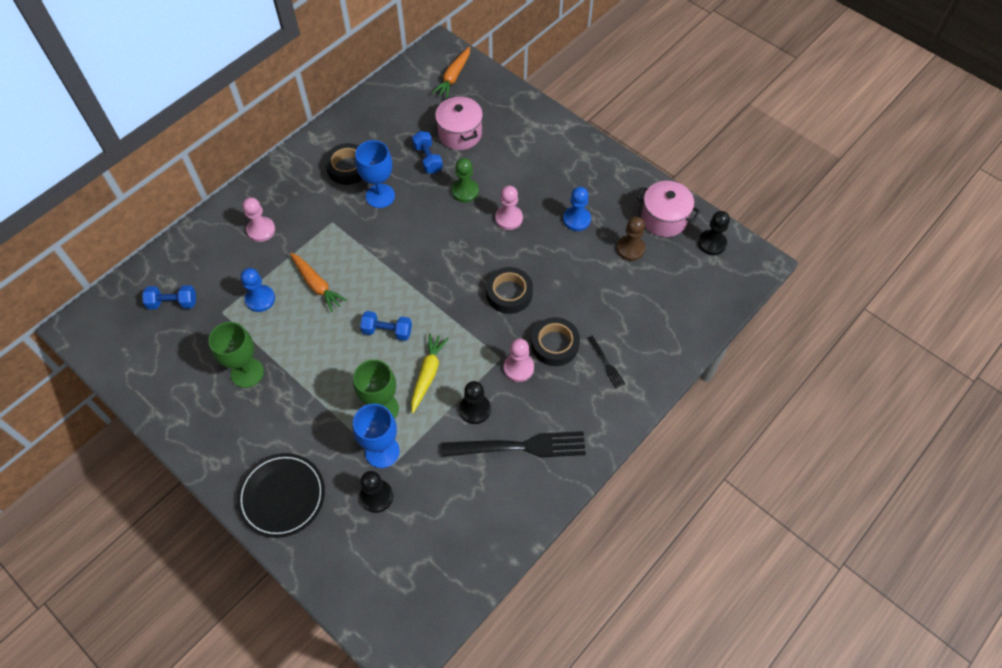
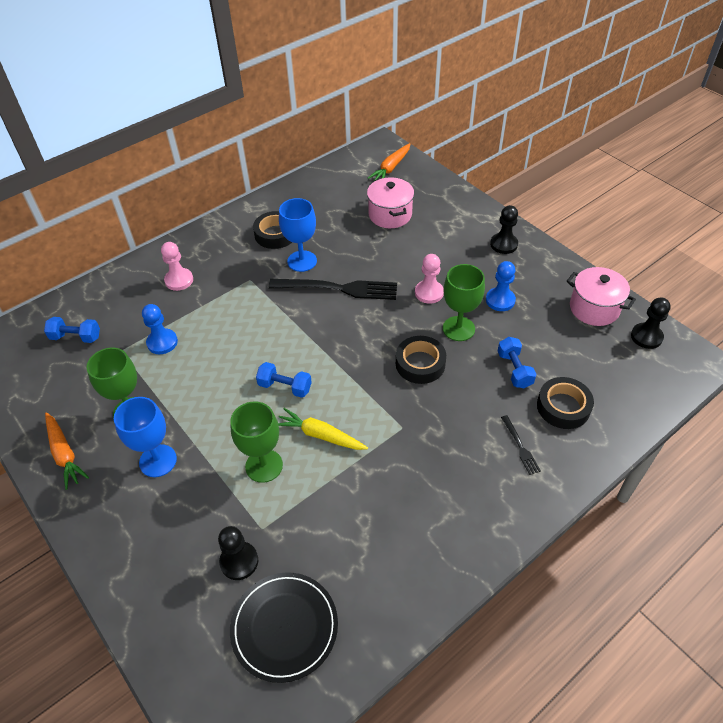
camera: 10 degrees right, 10 degrees down
(282, 496) = (134, 546): black plate -> black plate (284, 627)
(317, 285) = (222, 335): orange carrot -> orange carrot (64, 454)
(382, 451) = (255, 511): blue goblet -> blue goblet (158, 461)
(428, 159) = (355, 233): blue dumbbell -> blue dumbbell (514, 369)
(428, 374) = (320, 435): yellow carrot -> yellow carrot turned 90 degrees counterclockwise
(465, 191) = (387, 264): green pawn -> none
(475, 409) = (366, 478): black pawn -> black pawn (503, 244)
(518, 368) = (421, 440): pink pawn -> none
(520, 446) = (412, 526): black fork -> black fork (338, 288)
(540, 253) = (458, 328): none -> green goblet
(555, 345) = (464, 420): black tape -> black tape (563, 407)
(630, 249) = (556, 333): brown pawn -> none

